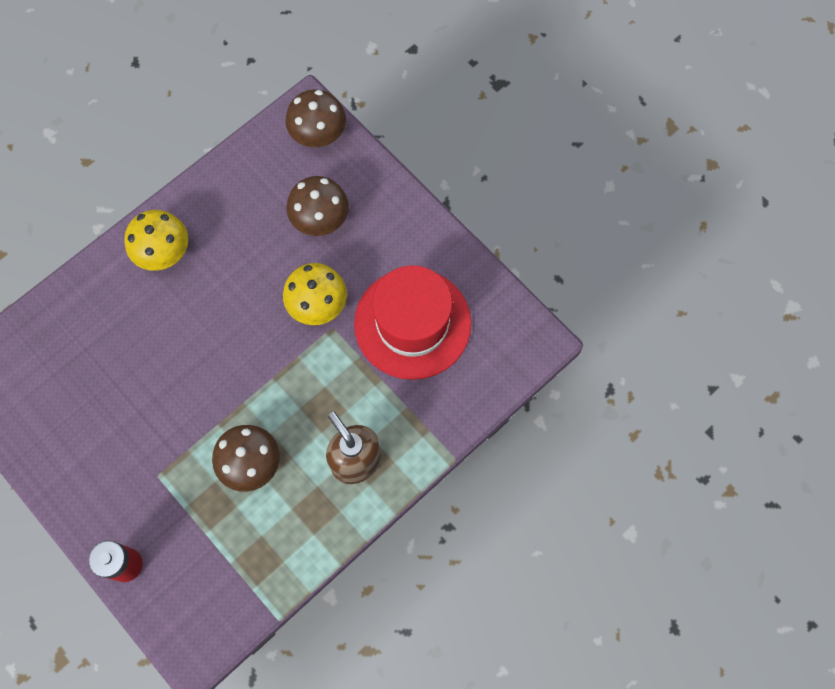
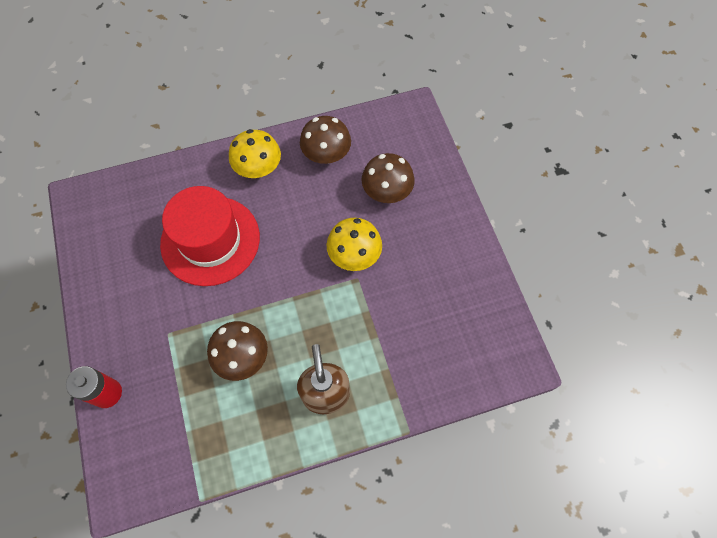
camera: 25 degrees right, 5 degrees down
(318, 134) = (414, 130): brown mushroom -> brown mushroom (326, 154)
(412, 323) = (423, 302): red hat -> red hat (210, 240)

